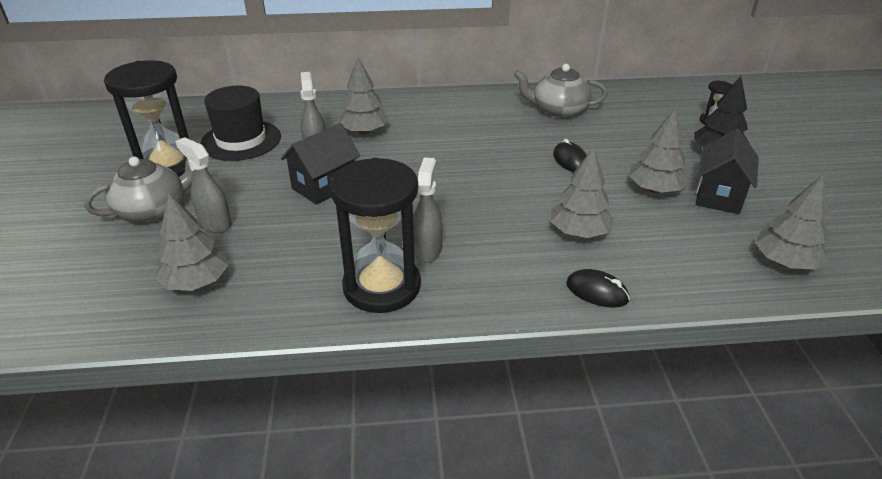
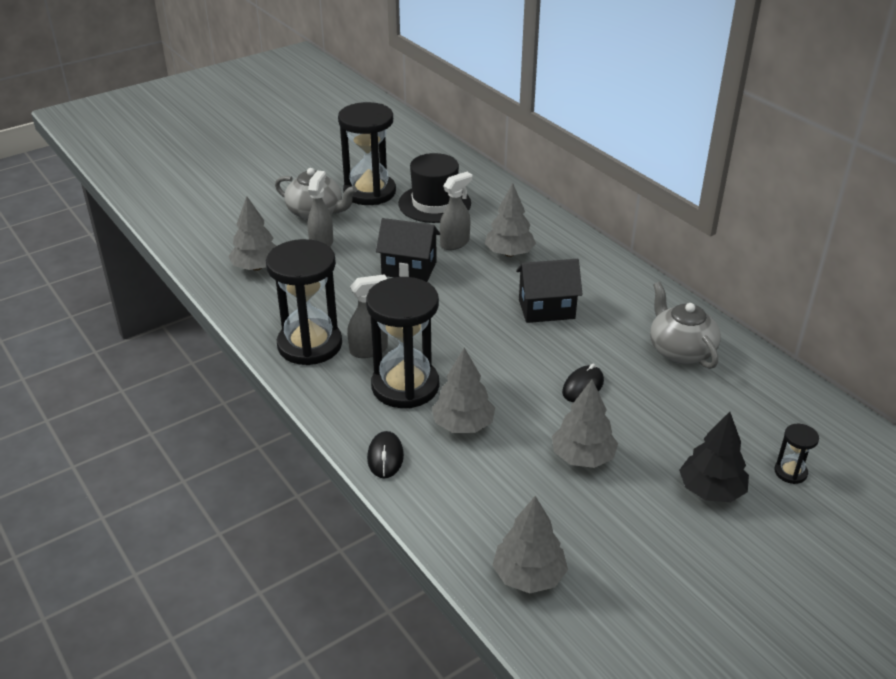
camera: 60 degrees right, 0 degrees up
(501, 246) = (405, 386): none -> black hourglass
(719, 195) = (616, 507): black house -> black house (546, 309)

